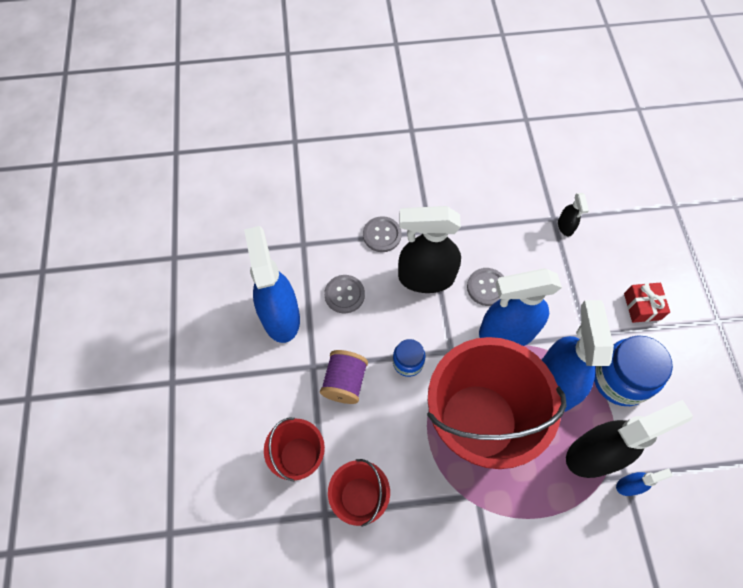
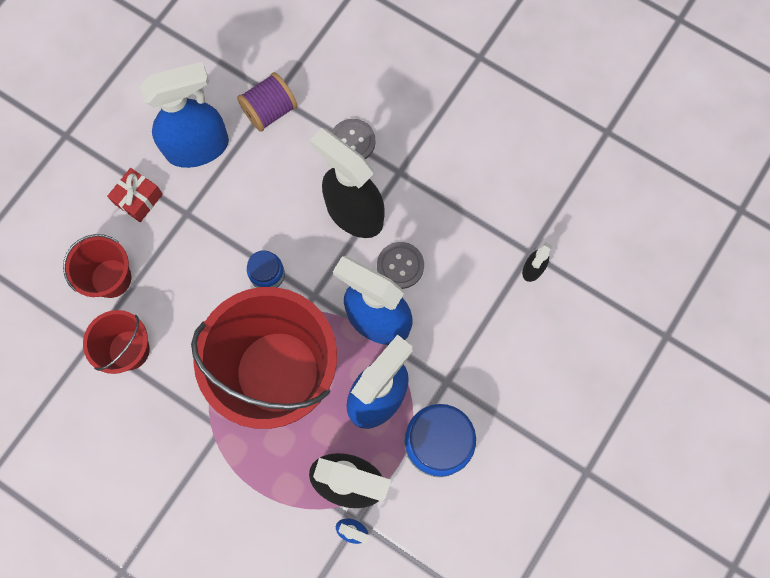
camera: 40 degrees right, 10 degrees up
(280, 316) = (198, 147): blue spray bottle -> blue spray bottle turned 45 degrees clockwise
(344, 294) = (269, 171): grey button -> none
(345, 382) = (200, 248): purple spool -> purple spool (269, 111)
(642, 306) = (527, 400): red gift -> red gift (138, 199)

